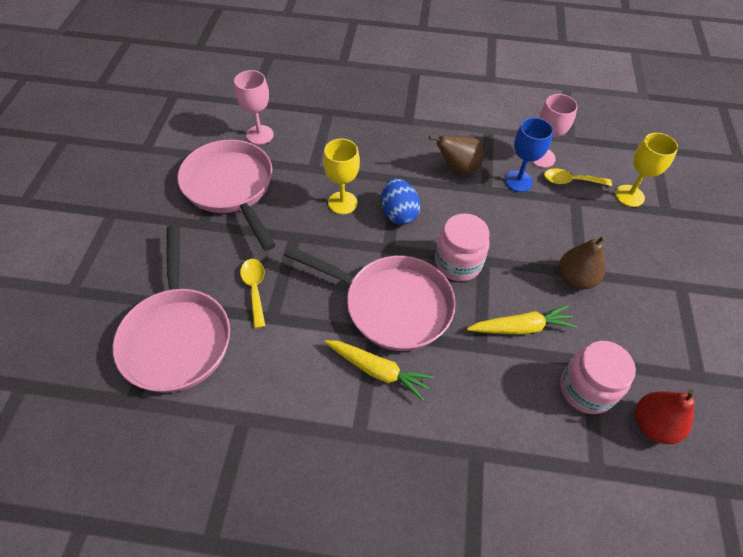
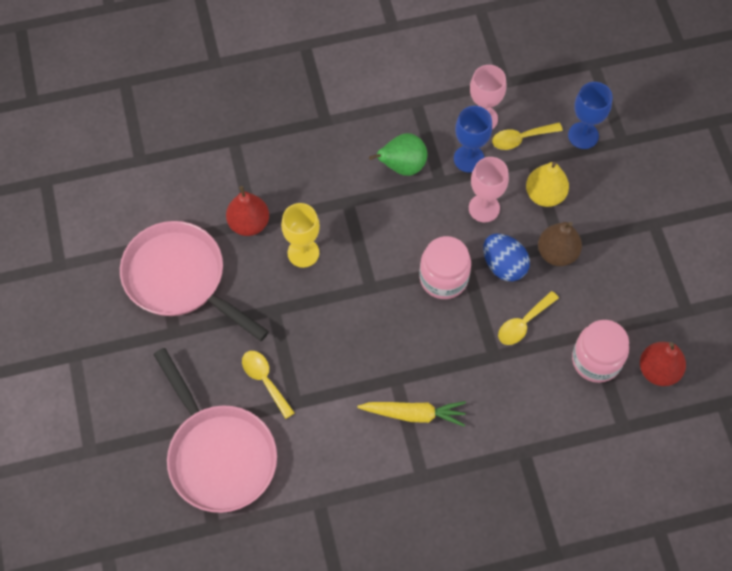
camera: 20 degrees left, 10 degrees up
(260, 135) = (174, 200): pink goblet -> pink goblet (484, 208)
(309, 168) = (249, 223): none -> red pear
(391, 305) = (399, 346): pink pan -> none
(398, 213) = (364, 244): blue egg -> blue egg (504, 265)
(457, 169) = (402, 166): brown pear -> green pear
(521, 327) = (523, 323): yellow carrot -> yellow spoon
(578, 229) = (545, 195): none -> yellow pear
(629, 196) = (583, 135): yellow goblet -> blue goblet

